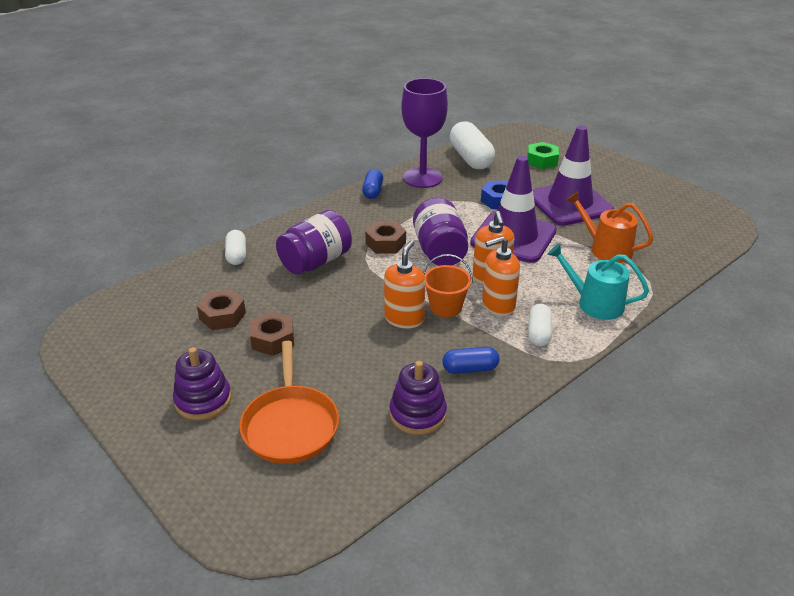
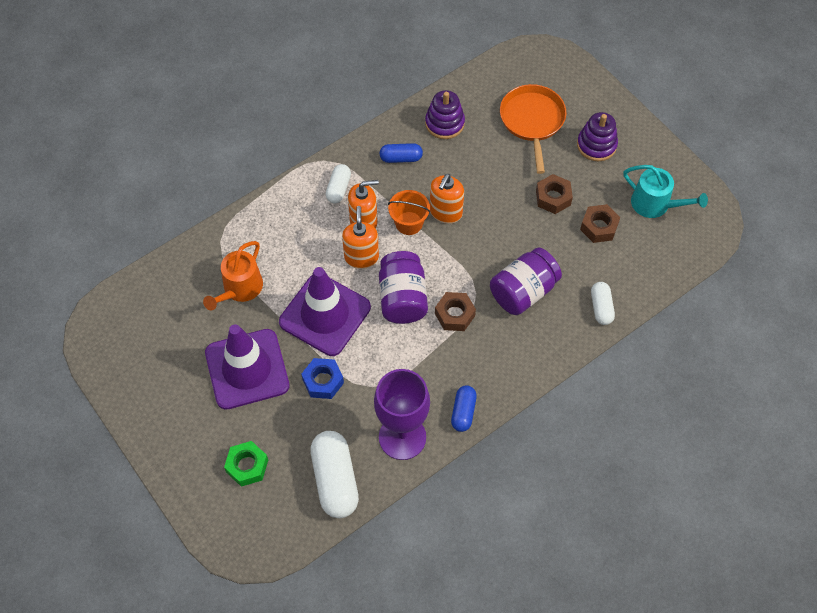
camera: 175 degrees left, 25 degrees up
(595, 303) = (280, 218): turquoise watering can -> turquoise watering can (655, 204)
(606, 249) = (240, 289): orange watering can -> orange watering can turned 75 degrees clockwise

